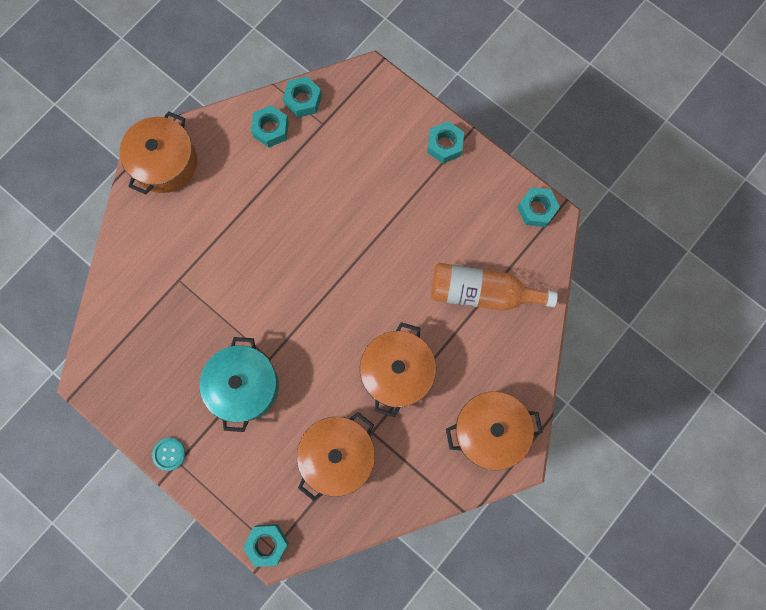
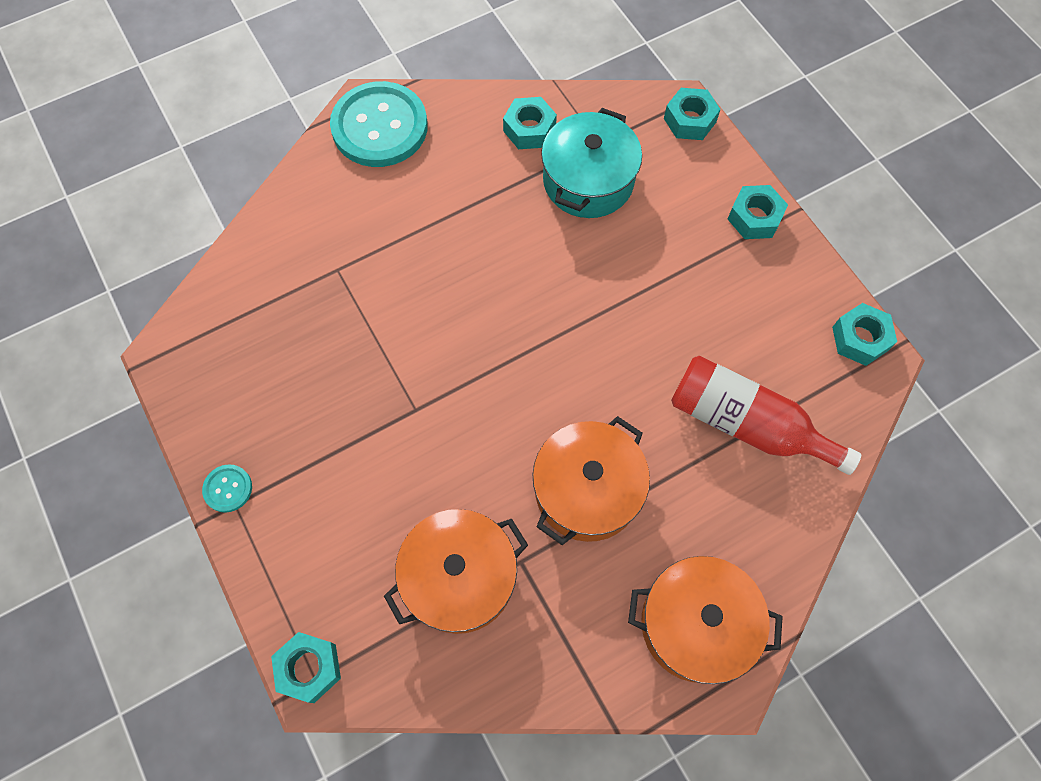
camera: 20 degrees right, 10 degrees down
(165, 163) = (380, 127): orange pot -> turquoise button
(244, 386) = (367, 434): turquoise pot -> turquoise pot (588, 181)
(303, 100) = (584, 108): turquoise nut -> turquoise nut (689, 120)
(482, 293) = (746, 423): orange bottle -> red bottle

